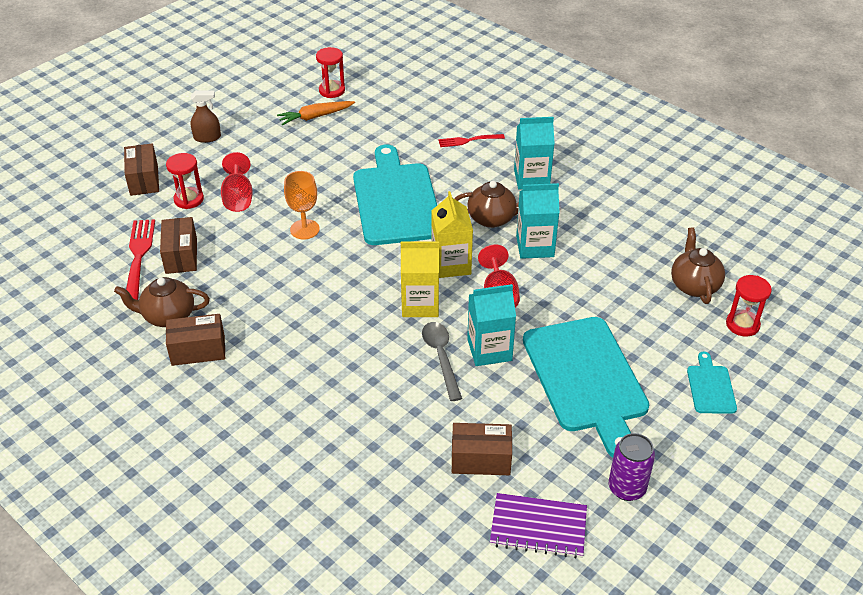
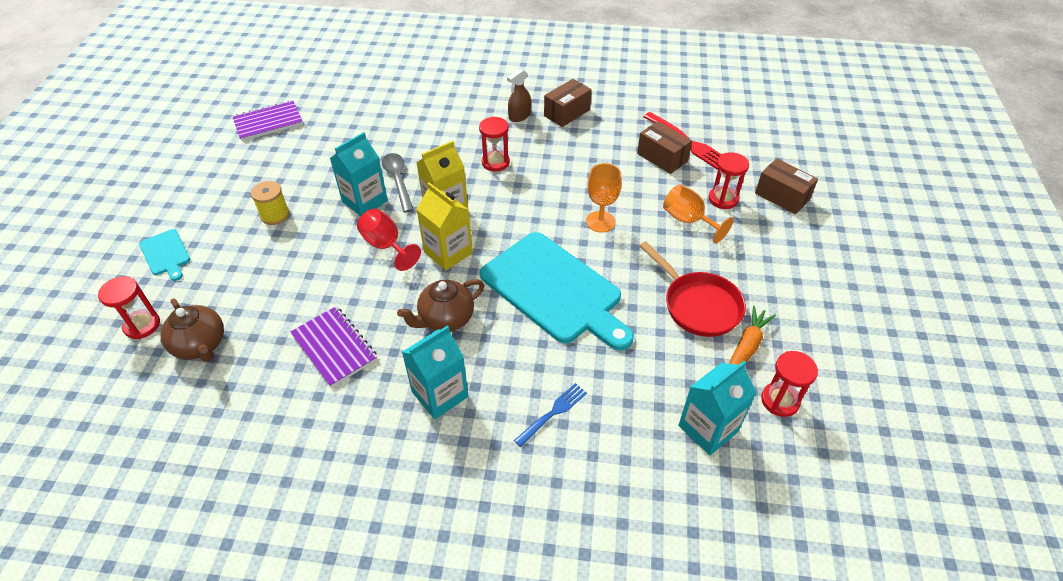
camera: 145 degrees right, 5 degrees up
(167, 316) = (613, 120): brown teapot -> none
(207, 137) = (801, 263): brown spray bottle -> brown spray bottle (519, 116)
(238, 198) = (688, 220): red goblet -> orange goblet
(311, 148) = (698, 305): none -> red pan
(331, 329) = (495, 162): none -> red hourglass
(441, 357) = (398, 180): grey spoon -> grey spoon turned 150 degrees counterclockwise
(469, 140) = (552, 413): red fork -> blue fork
(481, 459) = (326, 137): brown box -> none
(535, 246) = (383, 309): turquoise carton -> turquoise carton (708, 428)
(586, 379) = (275, 215): turquoise cutting board -> yellow spool
(588, 237) = (334, 347): none -> purple notebook
(627, 488) = (217, 163): purple can -> none

